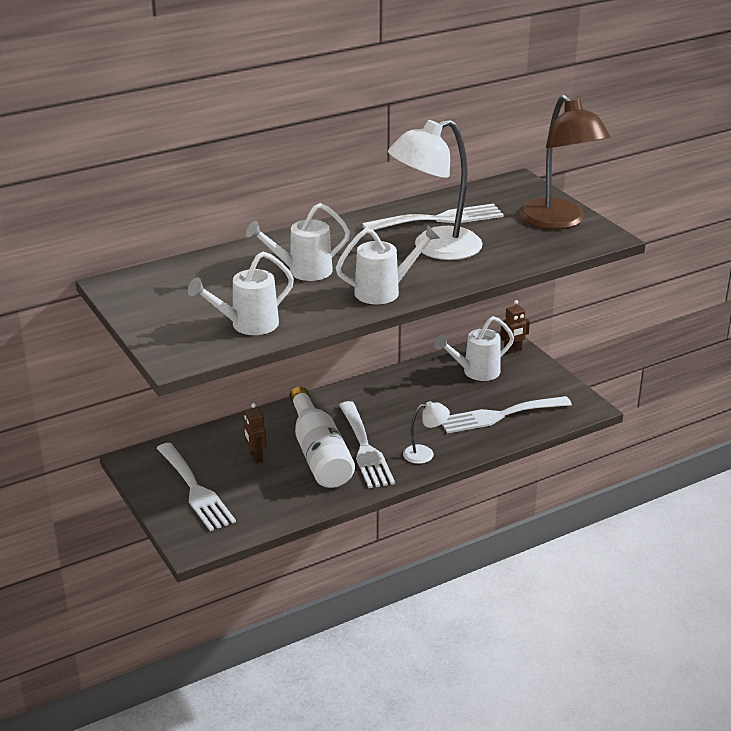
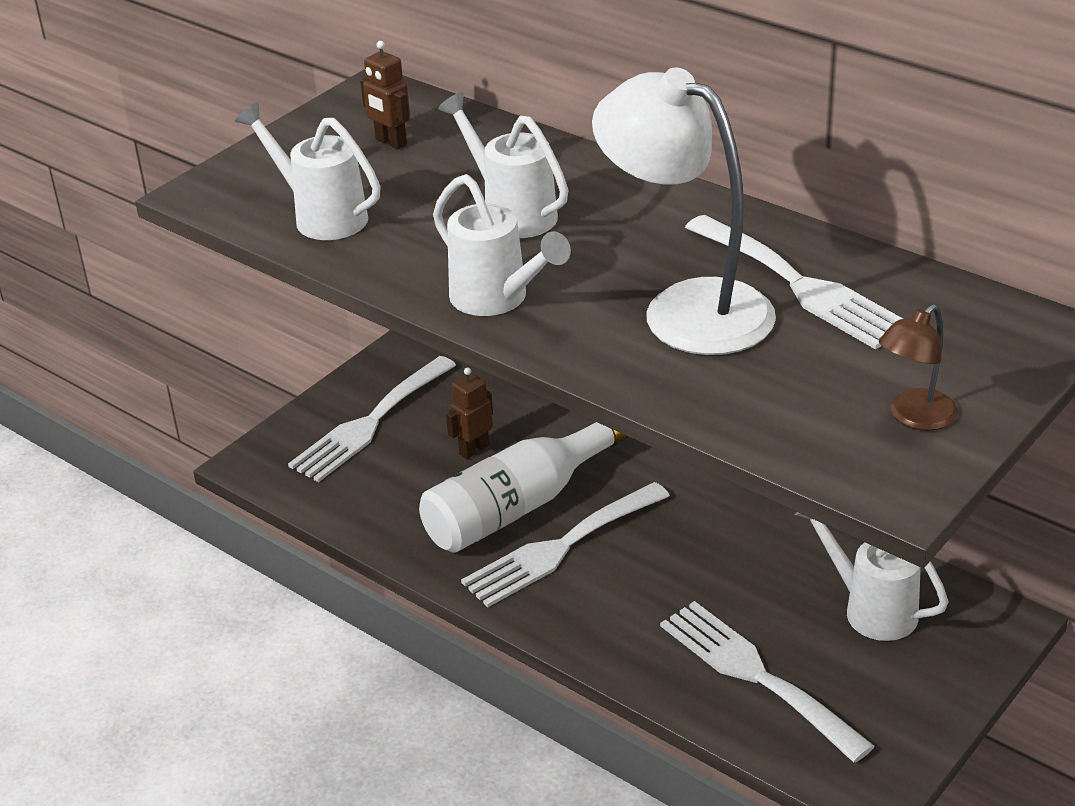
camera: 70 degrees right, 5 degrees up
(425, 454) = (586, 617): white lamp -> none
(512, 350) = (982, 636): brown robot -> brown robot (390, 142)
(559, 221) = (914, 417): brown lamp -> brown lamp, size x0.47

